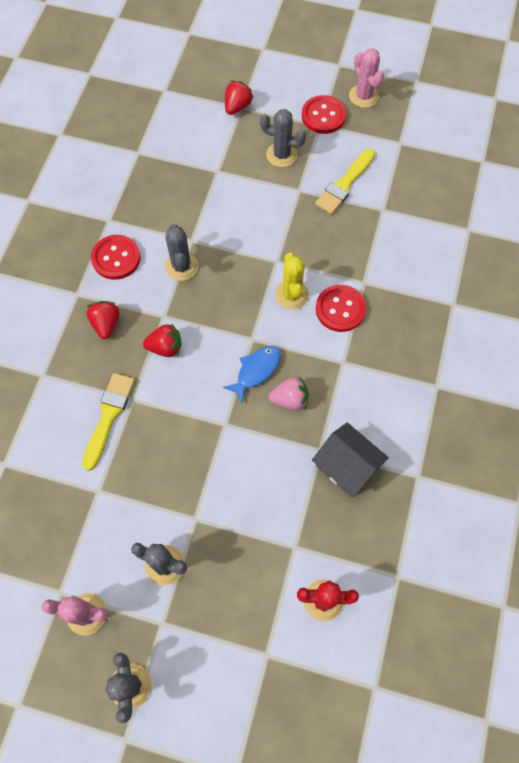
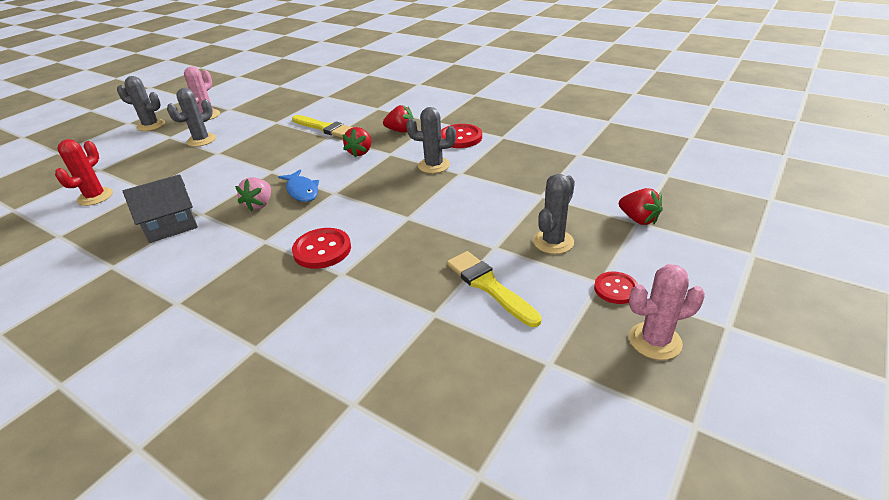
camera: 110 degrees right, 30 degrees down
(291, 295) = (362, 221): yellow cactus -> none
(323, 116) = (616, 289): red button -> red button, size x0.65

